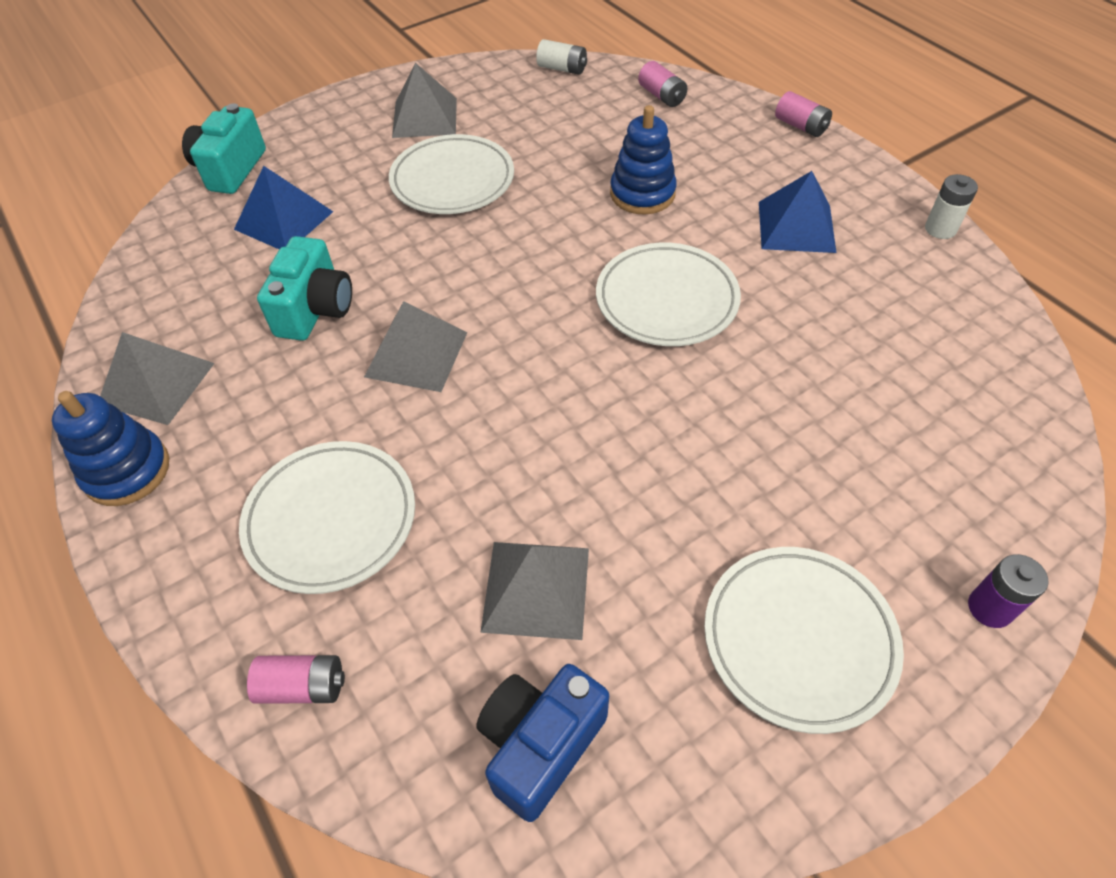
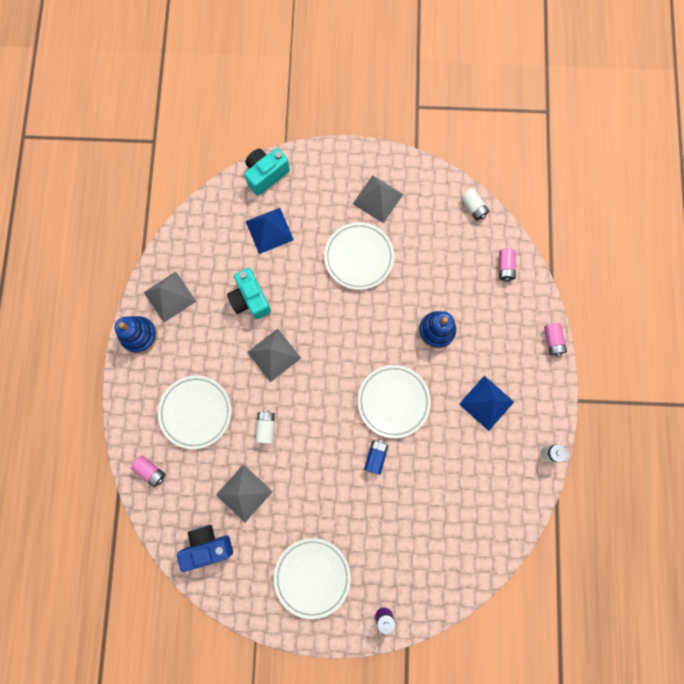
camera: 35 degrees right, 25 degrees up
(315, 309) = (250, 299): turquoise camera -> turquoise camera turned 105 degrees clockwise
(489, 459) = (266, 427): none -> white battery
(714, 382) = (376, 457): none -> blue battery

